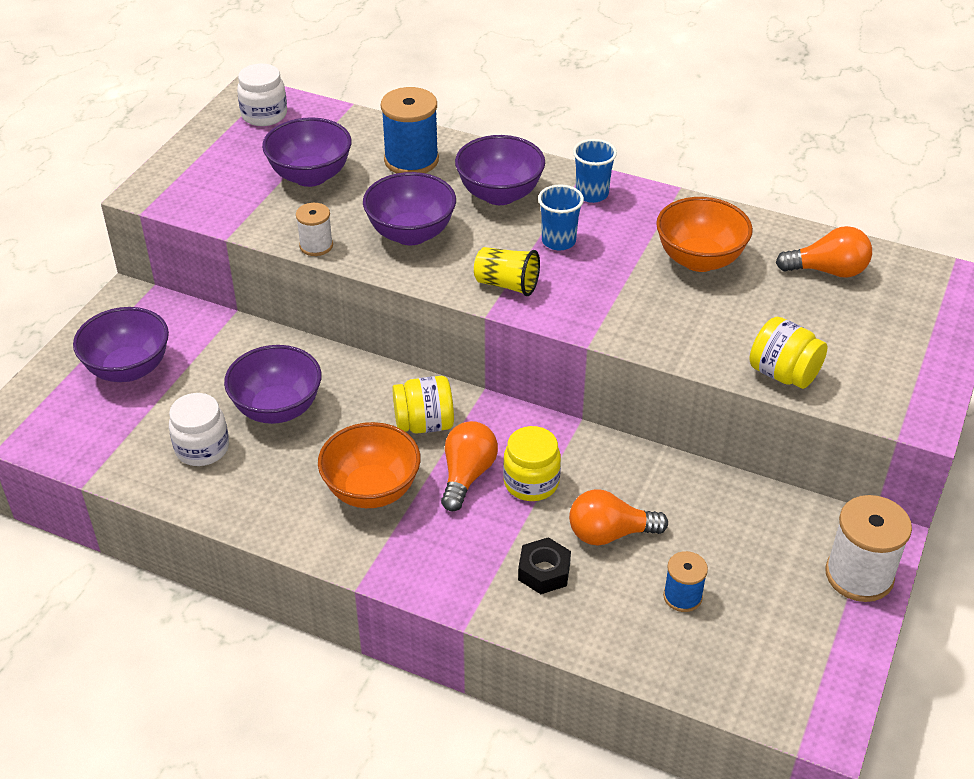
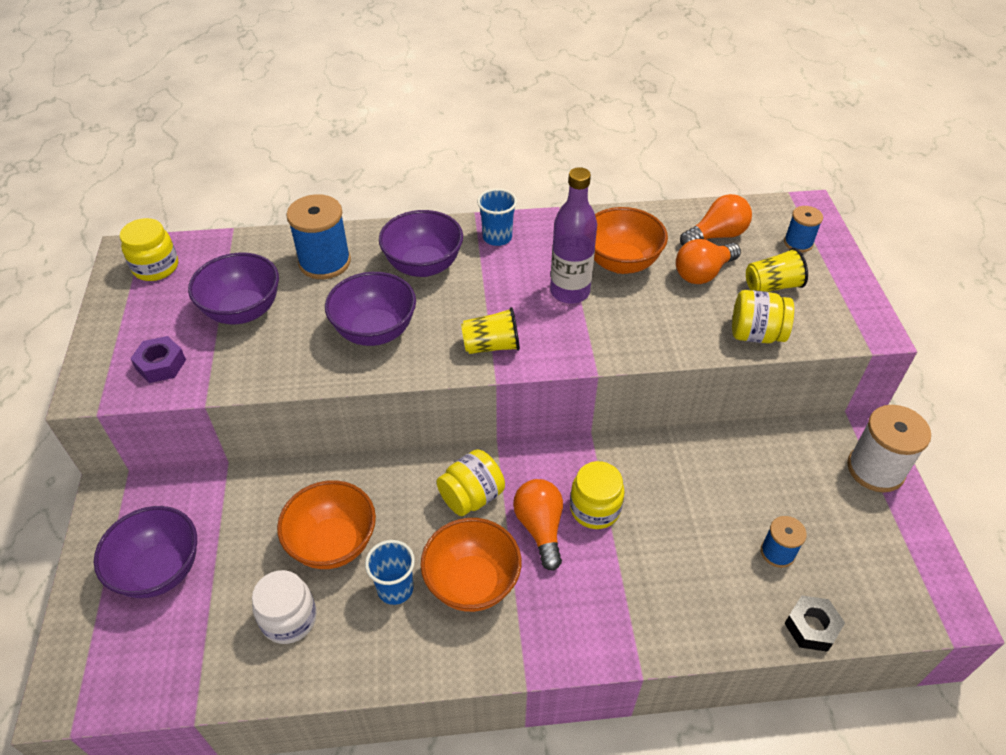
camera: 30 degrees left, 5 degrees up
(214, 194) = (161, 365): none -> purple nut
(264, 115) = (156, 267): white jar -> yellow jar
(277, 409) = (333, 543): purple bowl -> orange bowl
(316, 246) = (297, 377): white spool -> none
(544, 571) = (663, 586): black nut -> black nut (811, 627)
(558, 241) = (503, 289): blue cup -> blue cup (395, 589)
(610, 534) = (686, 524): orange light bulb -> orange light bulb (703, 273)
(622, 267) = (570, 292): none -> purple bottle
(844, 338) = (772, 286): none -> yellow cup
(916, 310) = (798, 243): none -> blue spool

